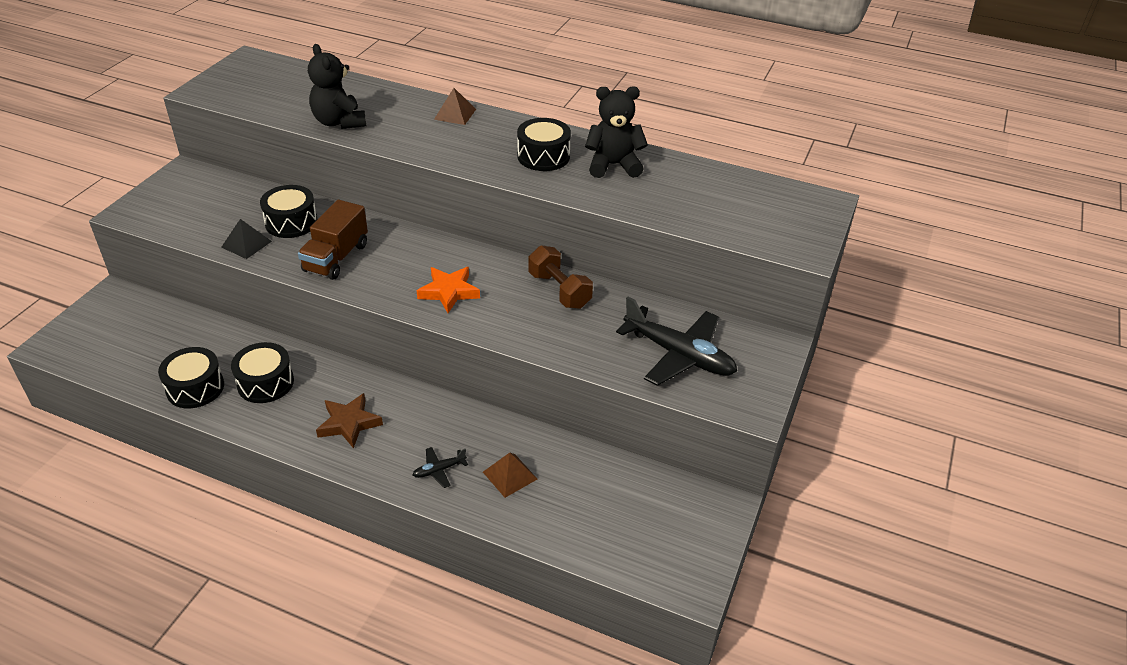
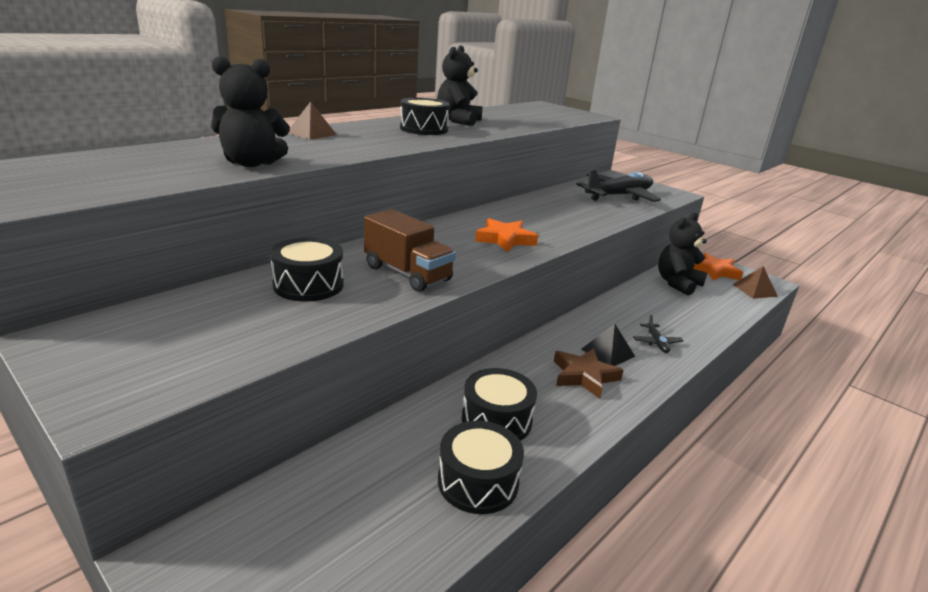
camera: 70 degrees left, 15 degrees down
(246, 244) = (324, 317): black pyramid -> black pyramid (608, 352)
(510, 475) = (665, 315): brown pyramid -> brown pyramid (754, 290)
(559, 290) = (528, 207): brown dumbbell -> none
(609, 484) = (677, 284): none -> black teddy bear
(685, 524) = (715, 271): none -> orange star

